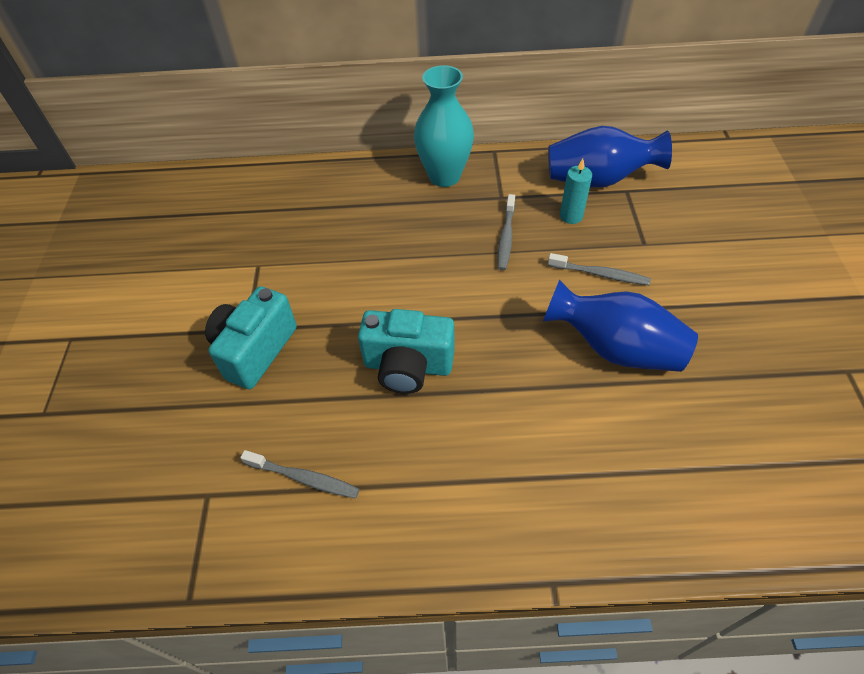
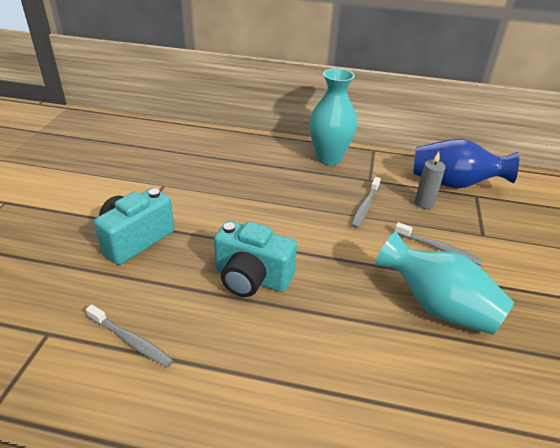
camera: 10 degrees right, 15 degrees down
(571, 216) = (424, 203): turquoise candle -> grey candle
(615, 348) = (437, 306): blue vase -> turquoise vase

